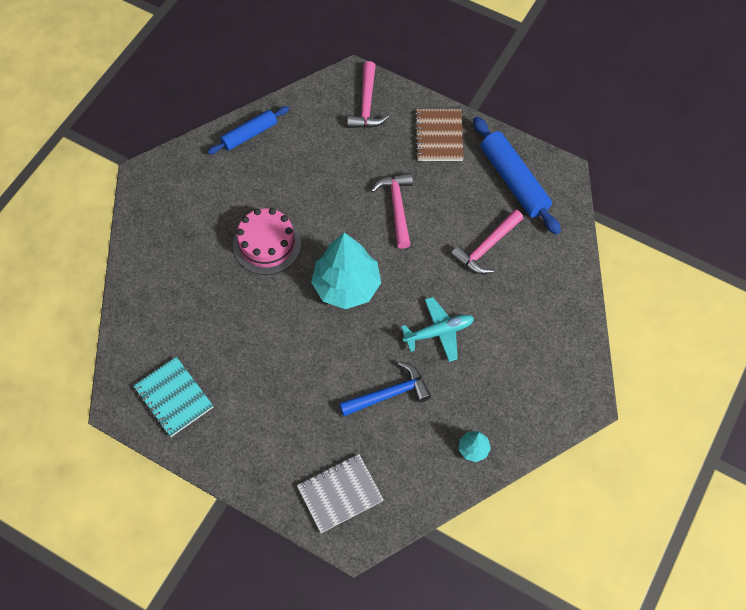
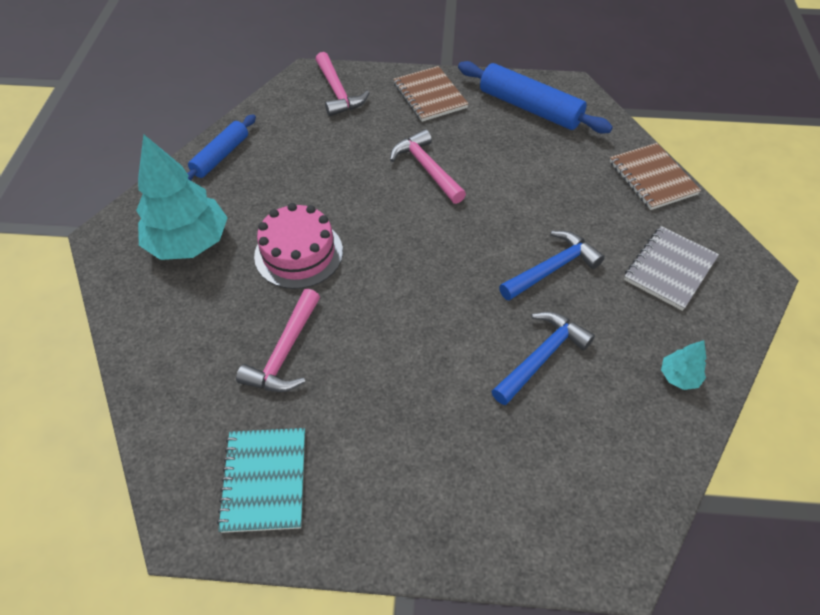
camera: 25 degrees left, 10 degrees down
(173, 398) = (264, 480): turquoise notebook -> turquoise notebook turned 60 degrees clockwise
(340, 493) = (560, 506): grey notebook -> grey notebook (669, 269)
(346, 286) = (418, 261): turquoise tree -> turquoise tree (189, 242)
(439, 332) = (552, 269): turquoise plane -> blue hammer
(486, 247) = (544, 172): pink hammer -> pink hammer (285, 352)
(568, 287) = (652, 178): none -> brown notebook

